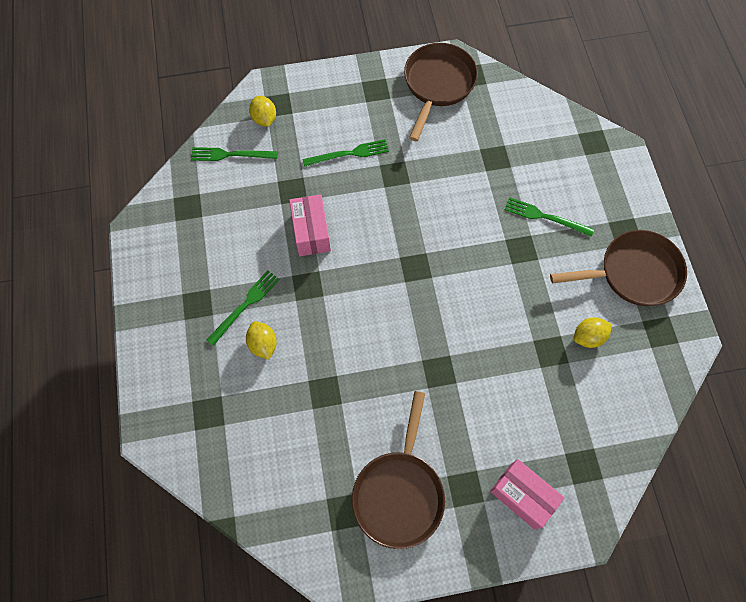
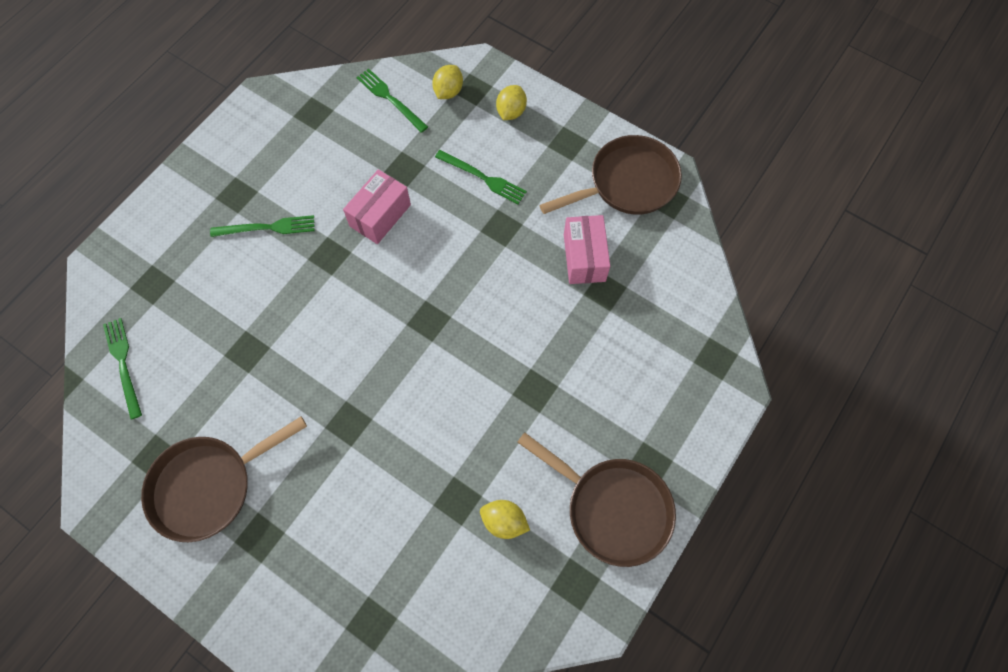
camera: 45 degrees right, 0 degrees up
(263, 344) = (246, 270): yellow lemon -> yellow lemon (511, 112)
(522, 496) = (294, 592): pink box -> pink box (584, 257)
(545, 217) = (589, 382): green fork -> green fork (123, 364)

